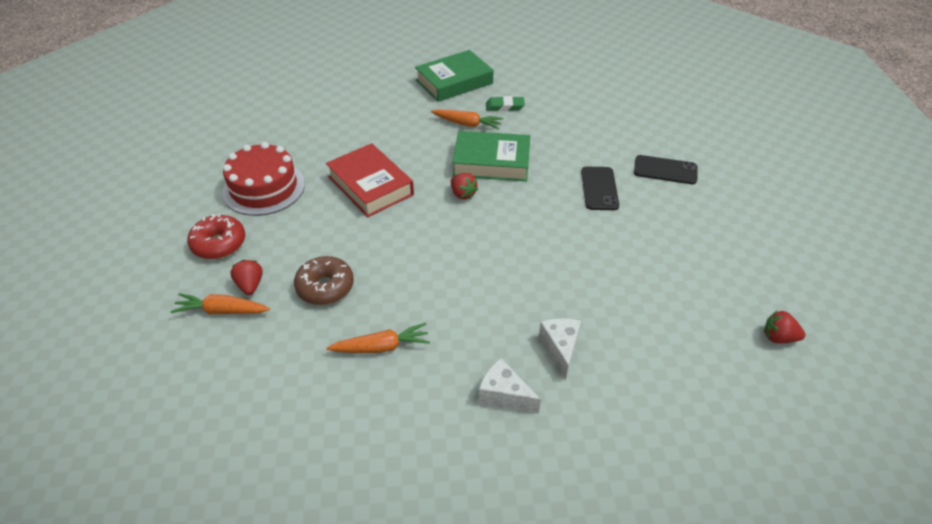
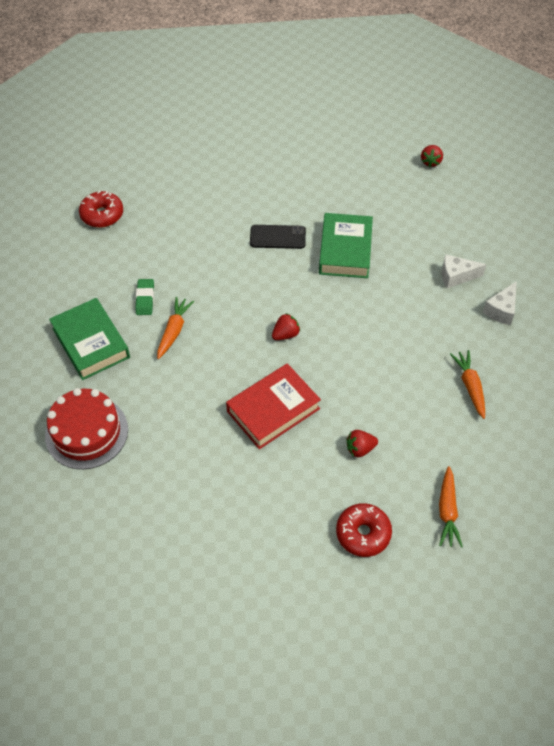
camera: 90 degrees left, 10 degrees up
(250, 285) = (415, 494): red strawberry -> red strawberry (360, 449)
(264, 188) = (277, 508): red cake -> red cake (86, 432)
(325, 287) = (411, 433): brown donut -> none
(491, 162) = (238, 312): green book -> green book (345, 250)
(605, 78) = (102, 215): none -> red donut
(665, 170) = (253, 191): black phone -> none

